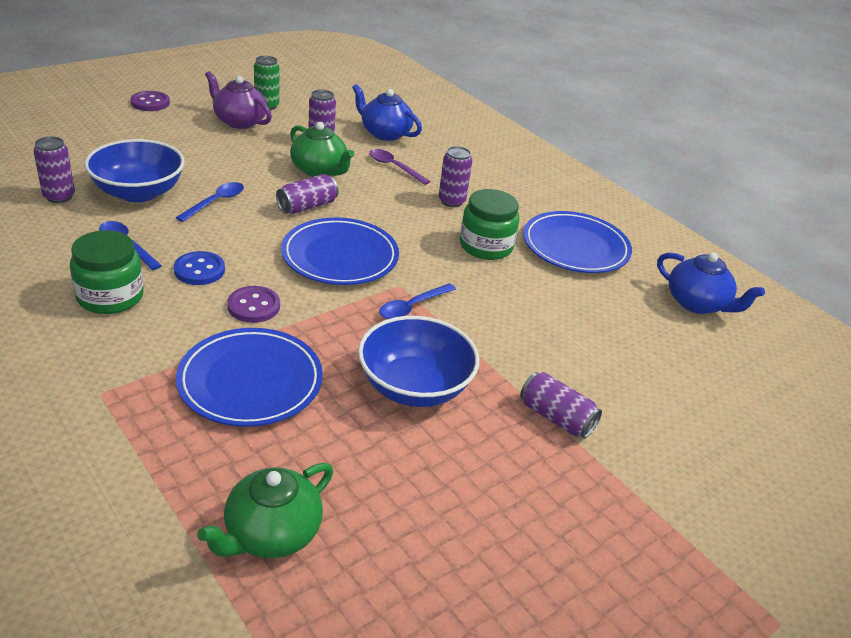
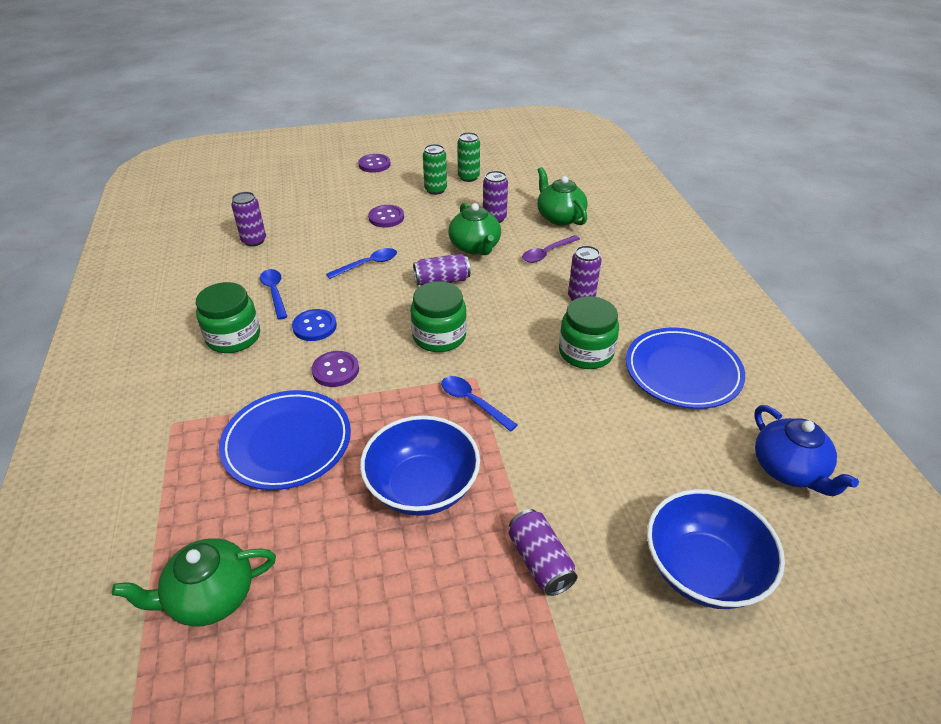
camera: 30 degrees right, 5 degrees up
(138, 192) = (314, 246): blue bowl -> blue bowl (703, 569)
(203, 154) = (386, 217): none -> purple button
(239, 121) = (435, 190): purple teapot -> green can
(340, 256) = (439, 336): blue plate -> green jar
(385, 133) = (559, 217): blue teapot -> green teapot
(394, 167) = (547, 253): purple spoon -> purple spoon turned 105 degrees counterclockwise
(412, 307) = (472, 402): blue spoon -> blue spoon turned 60 degrees clockwise

